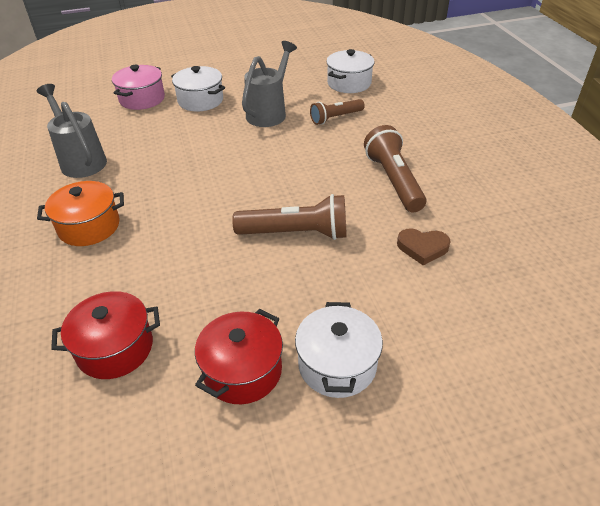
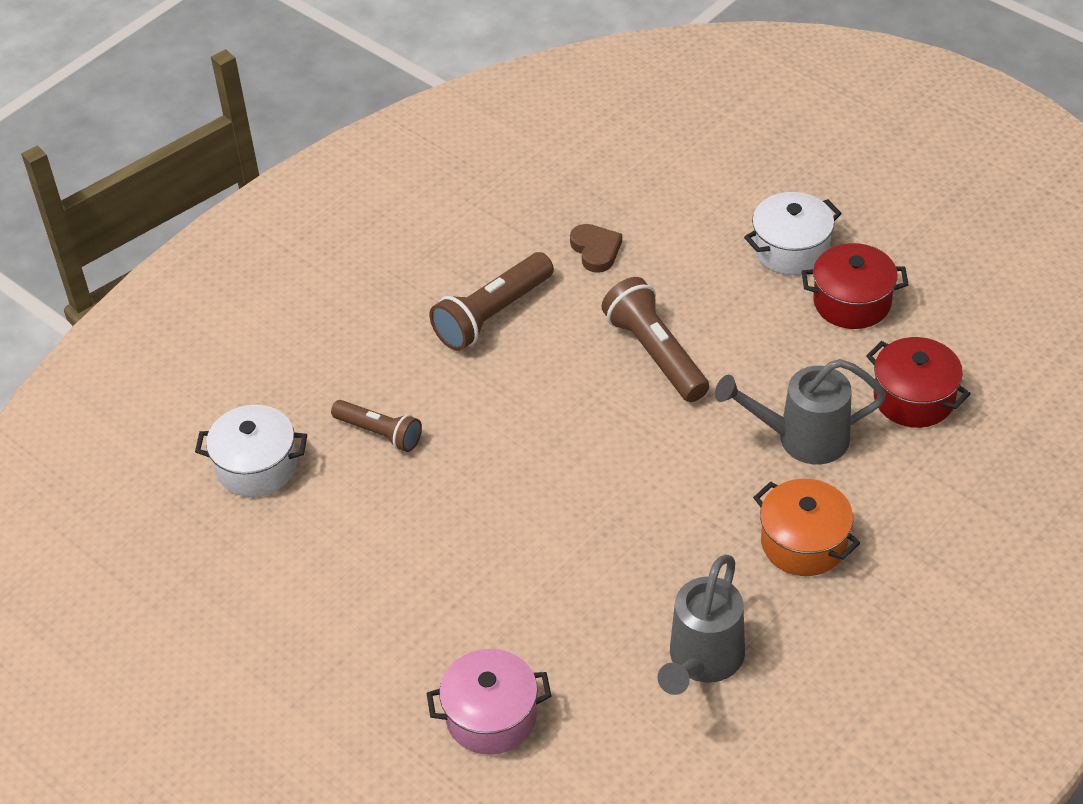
camera: 120 degrees left, 5 degrees up
(200, 100) = (440, 628): white pot -> none
(269, 113) = (418, 517): grey watering can -> grey watering can (803, 438)

